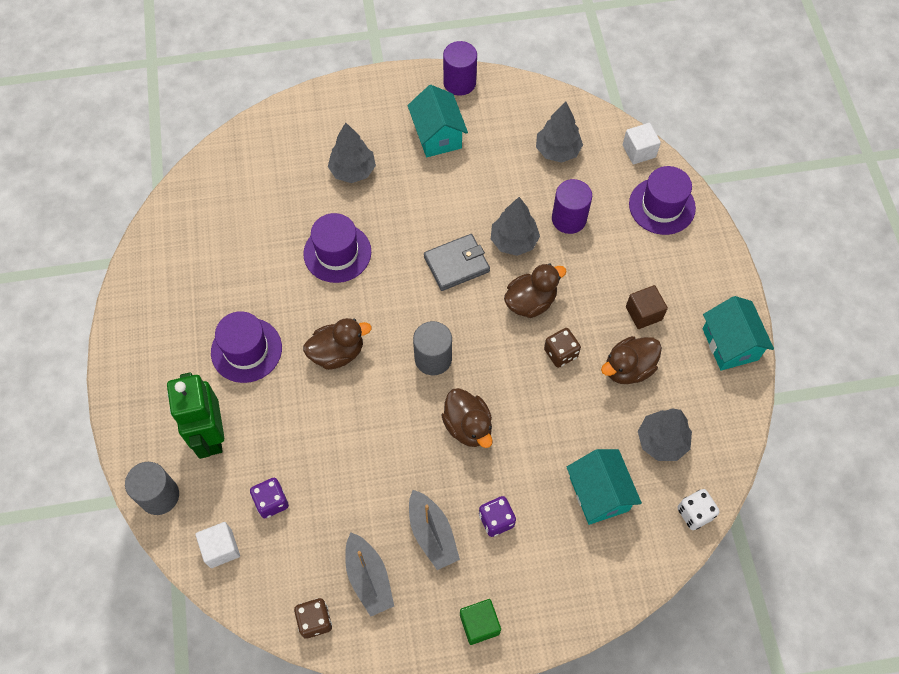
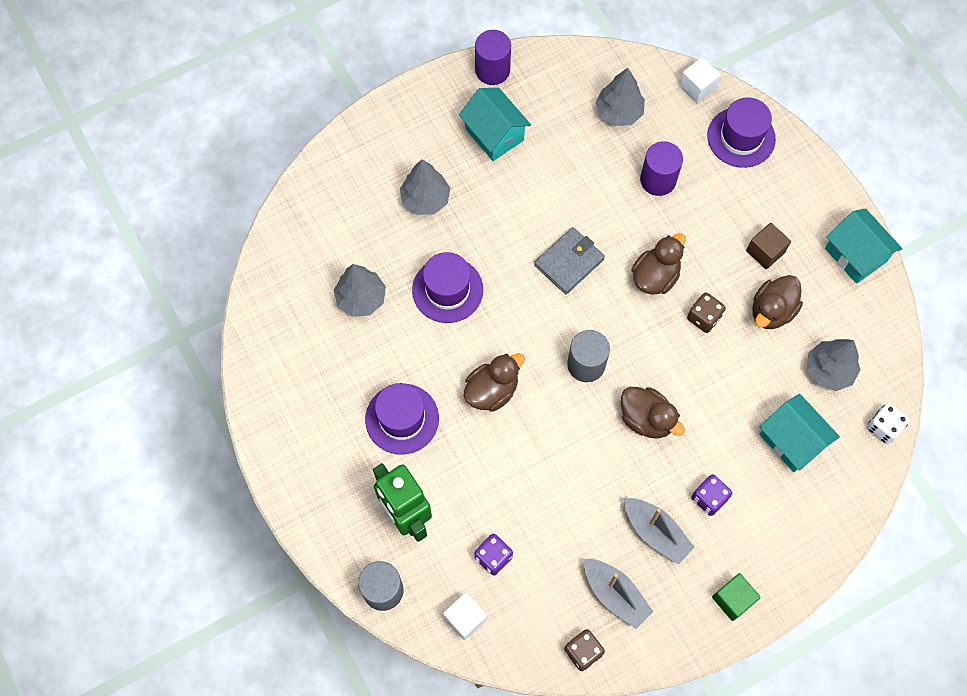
camera: 20 degrees left, 5 degrees up
(513, 241) = (614, 220): grey tree -> grey tree (361, 298)

